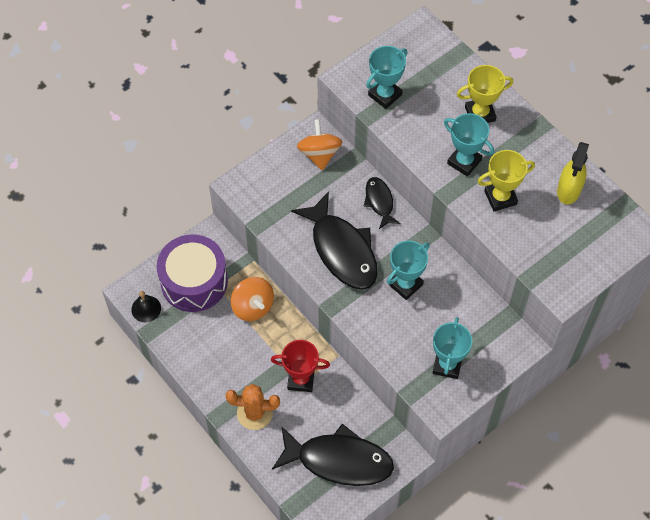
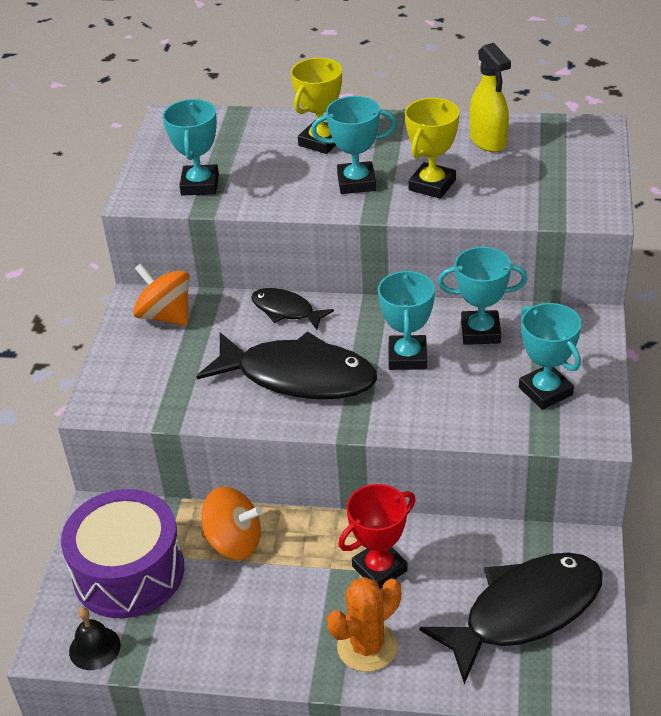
camera: 40 degrees left, 20 degrees down
(458, 301) = (480, 332): none -> turquoise trophy

